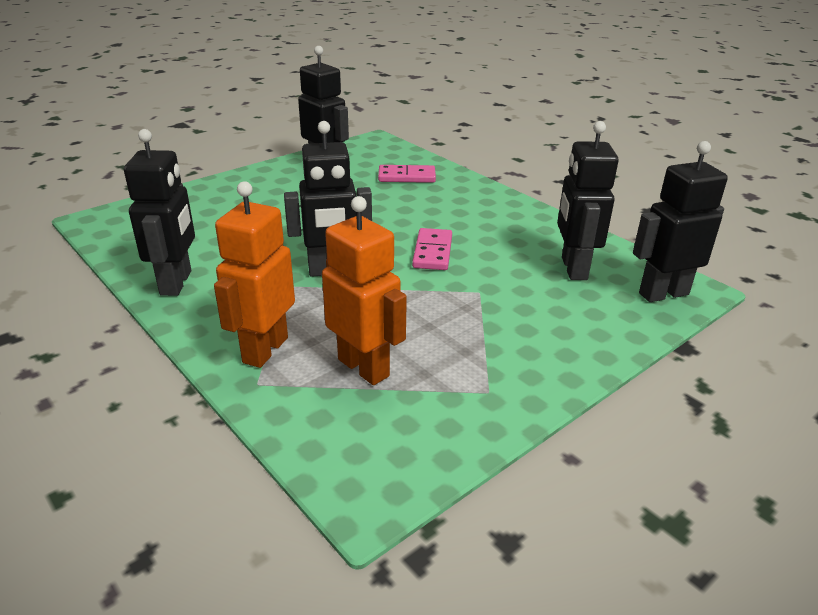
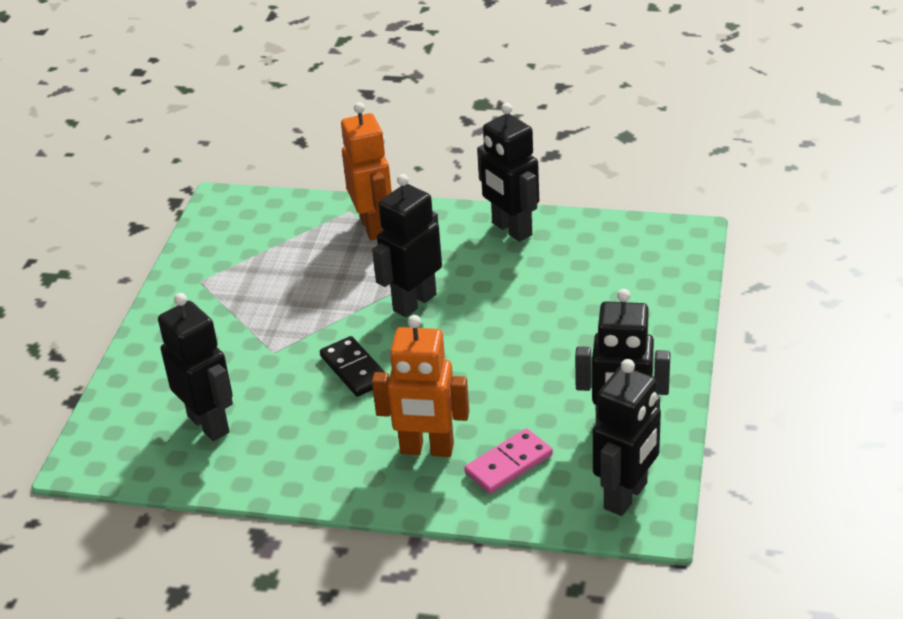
camera: 145 degrees right, 5 degrees up
(364, 367) = (295, 251): orange robot -> orange robot (427, 449)
(432, 252) = (354, 369): pink domino -> black domino
(663, 293) = (110, 439): black robot -> black robot (626, 496)

